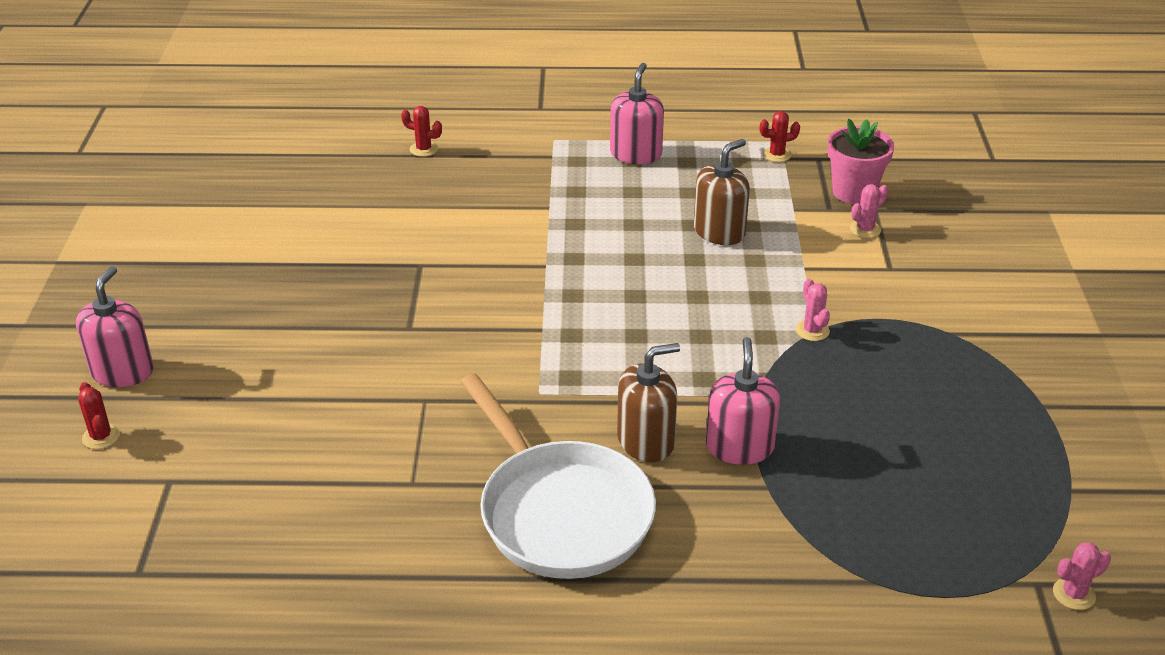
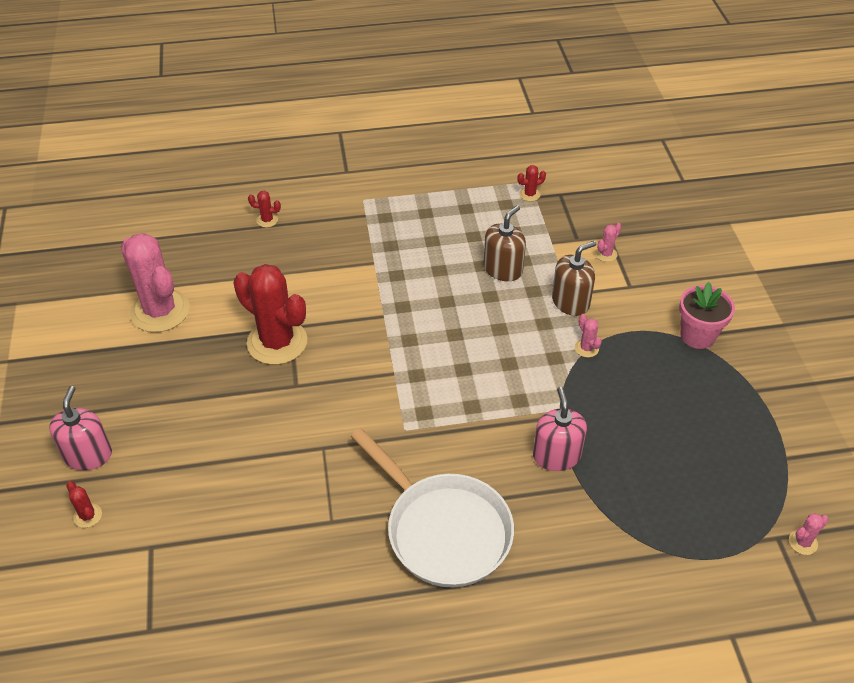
camera: 10 degrees left, 10 degrees up
(260, 230) = (160, 311): none -> pink cactus
(398, 279) = (277, 342): none -> red cactus
(636, 154) = (427, 206): pink soap dispenser -> none
(646, 441) = (490, 460): brown soap dispenser -> brown soap dispenser (570, 302)
(854, 192) = (591, 221): pink flower pot -> pink flower pot (697, 335)

